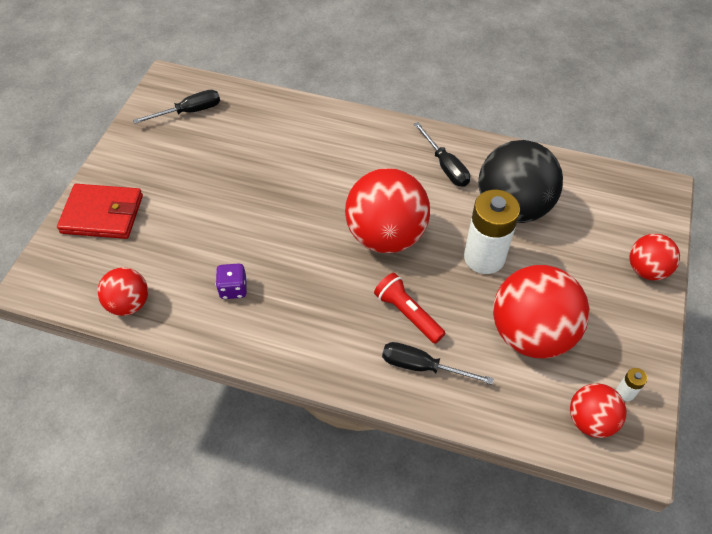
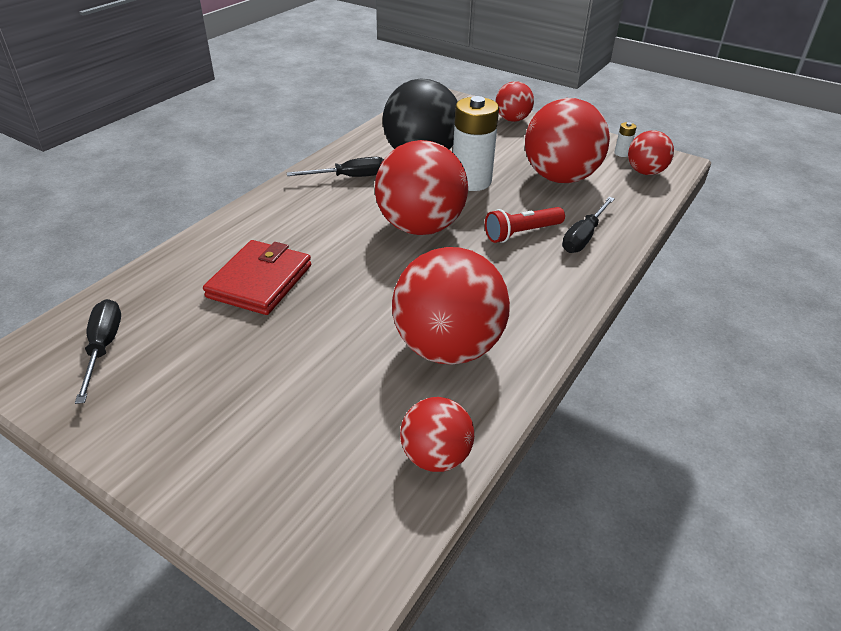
camera: 75 degrees left, 15 degrees down
(102, 214) = (244, 474): red wallet -> red wallet (260, 281)
(233, 289) = (448, 348): purple dice -> red ball

